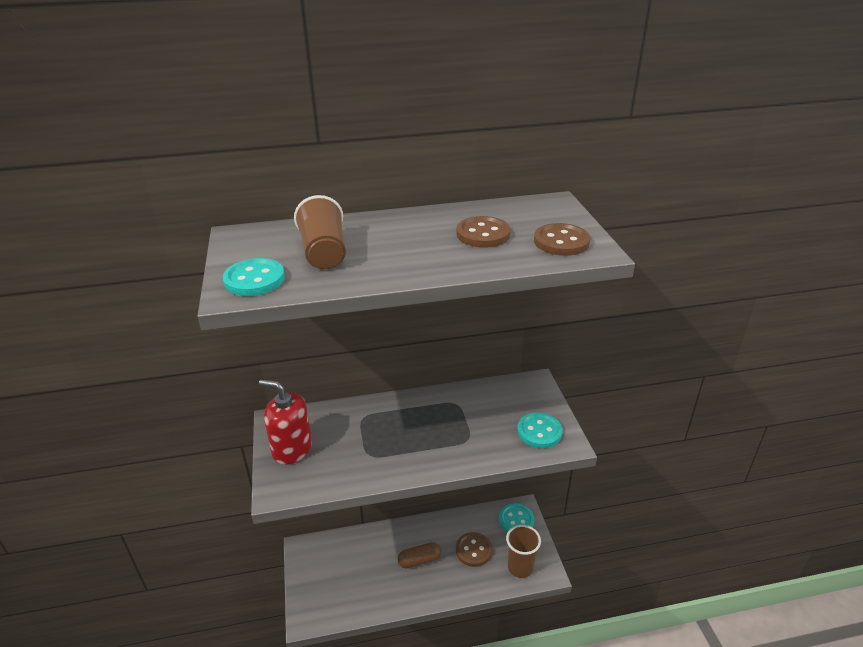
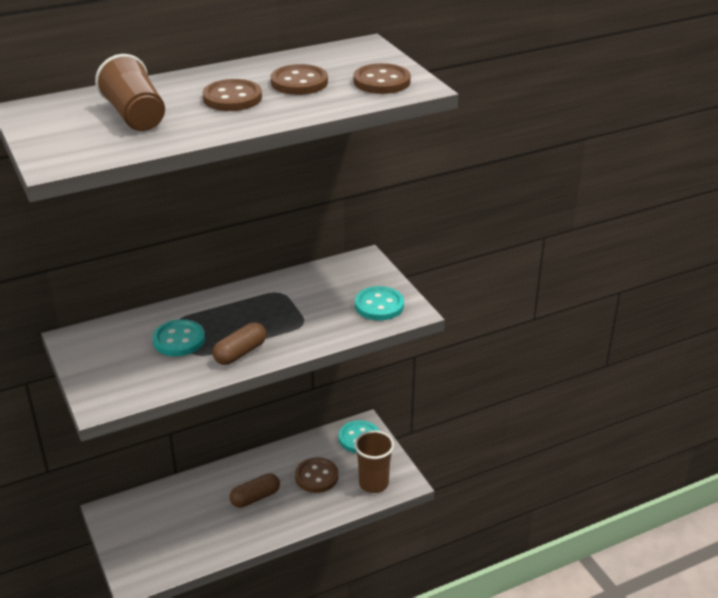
camera: 15 degrees left, 0 degrees up
(254, 279) = (71, 148): turquoise button -> turquoise button (179, 340)
(292, 448) = (103, 362): red soap dispenser -> none
(407, 460) = (240, 353): none -> brown capsule
(416, 244) = (232, 98): none -> brown button

